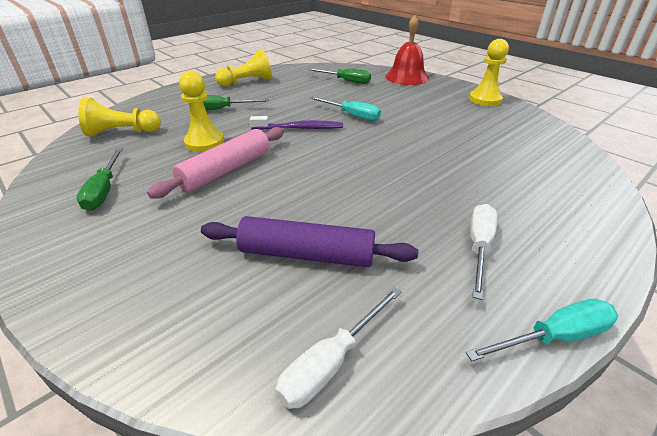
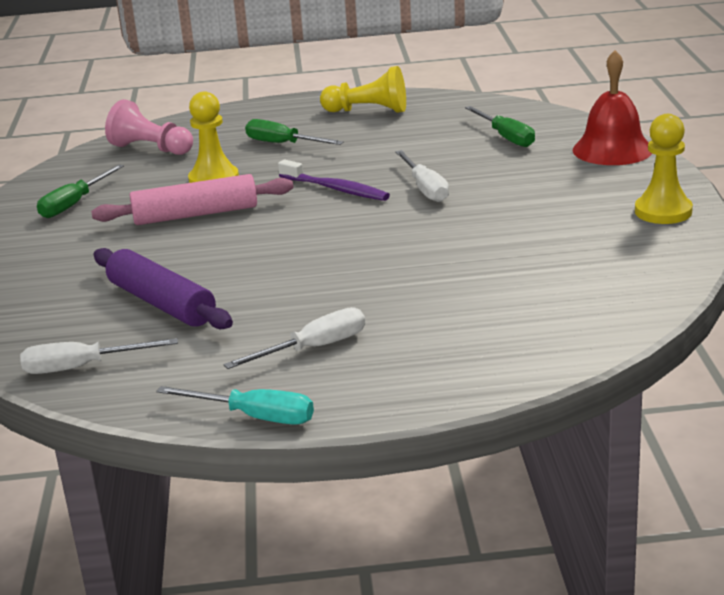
camera: 40 degrees right, 10 degrees down
(122, 132) = (151, 149): yellow pawn -> pink pawn
(352, 115) = (425, 189): turquoise screwdriver -> white screwdriver

